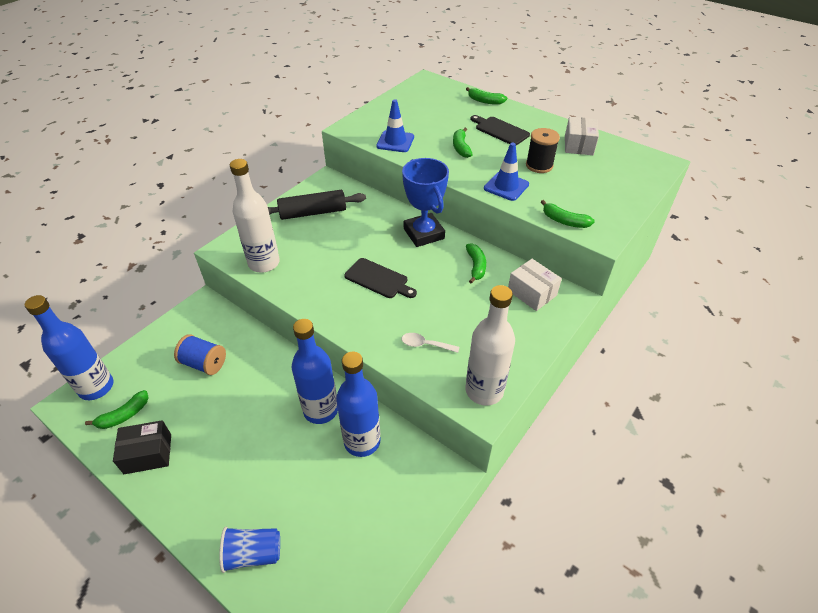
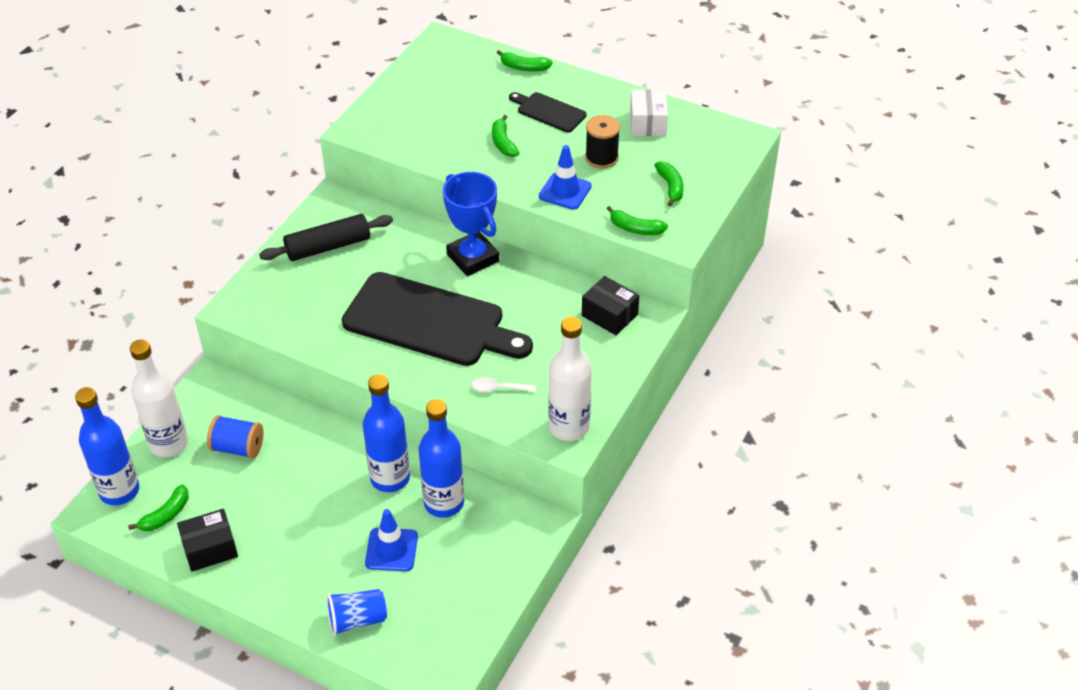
camera: 10 degrees left, 0 degrees up
(264, 263) = (287, 319): white bottle -> white bottle (169, 444)
(378, 279) = (430, 322): black cutting board -> black cutting board, size x2.13
(395, 141) = (419, 143): blue traffic cone -> blue traffic cone (391, 550)
(476, 266) = (542, 291): green banana -> green banana (670, 187)
(532, 293) = (609, 315): white box -> black box

